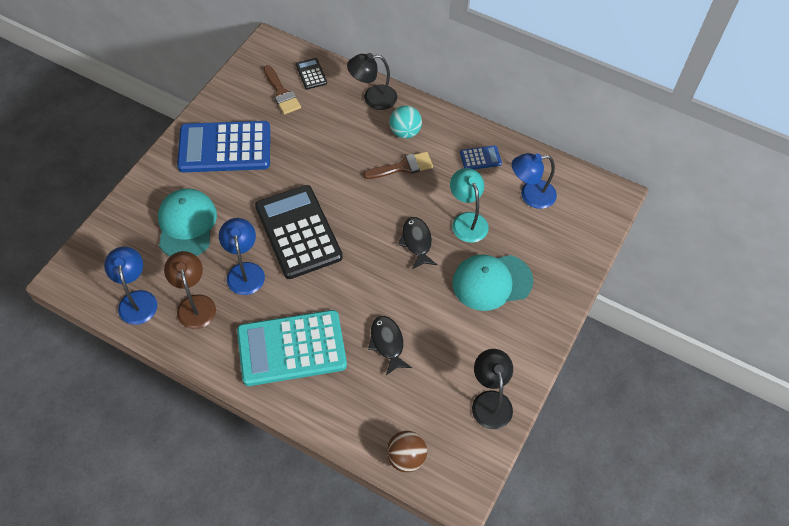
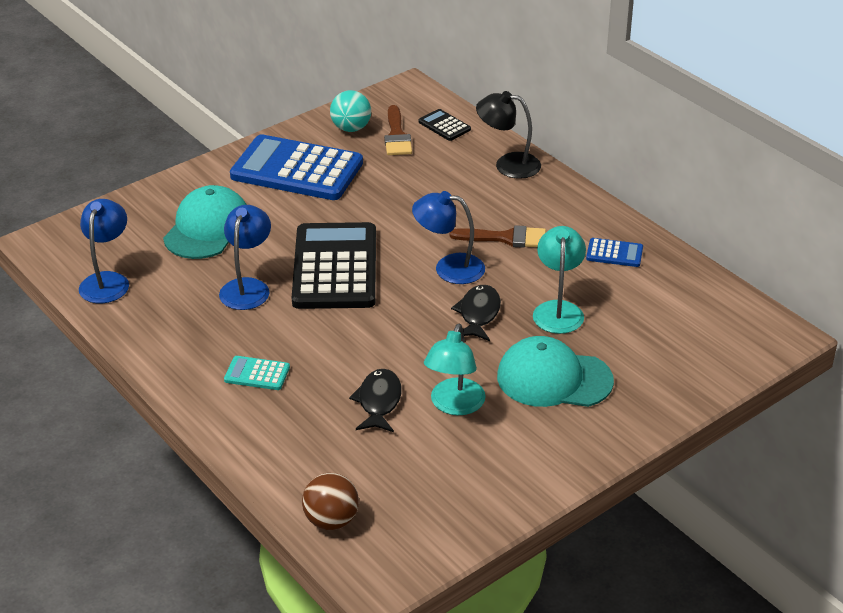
camera: 25 degrees right, 20 degrees down
(195, 304) = (170, 302): brown lamp -> none
(291, 348) = (257, 374): turquoise calculator -> turquoise calculator, size x0.42
(311, 74) = (444, 126): black calculator -> black calculator turned 45 degrees counterclockwise
(405, 132) = (529, 205): turquoise ball -> turquoise ball (351, 128)
(438, 328) = (454, 405): none -> turquoise lamp
(490, 401) = (477, 497): black lamp -> none
(530, 195) = (661, 306): blue lamp -> blue lamp (449, 268)

